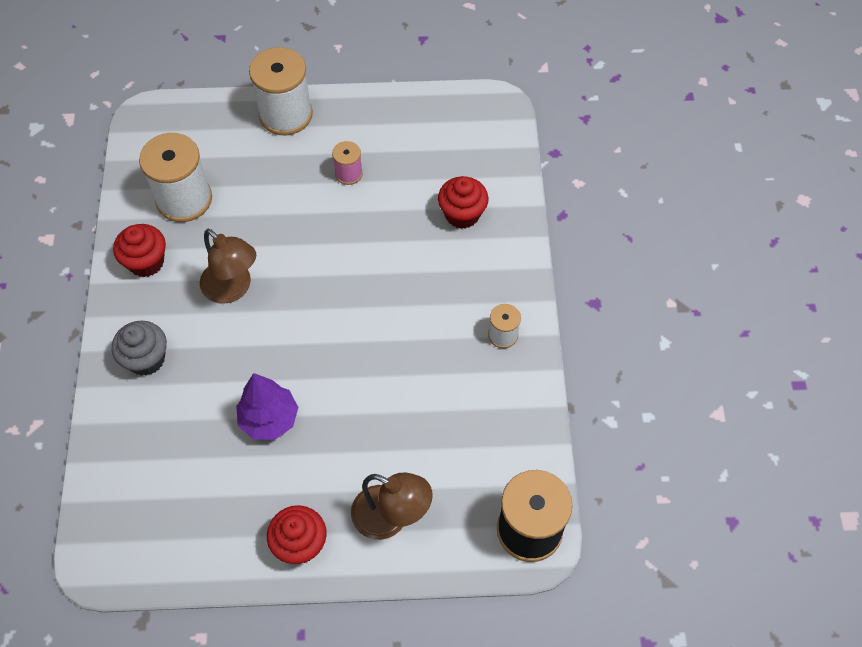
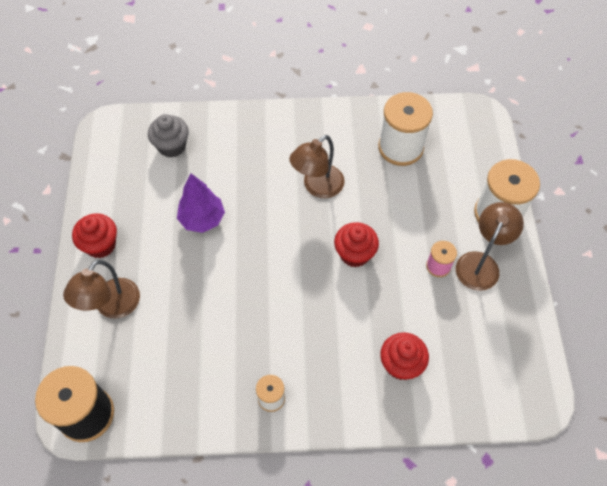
camera: 90 degrees right, 0 degrees up
(146, 262) = (340, 129): red cupcake -> red cupcake (354, 254)
(146, 359) = (257, 137): grey cupcake -> grey cupcake (172, 146)
(346, 135) = (481, 263): none -> brown lamp

